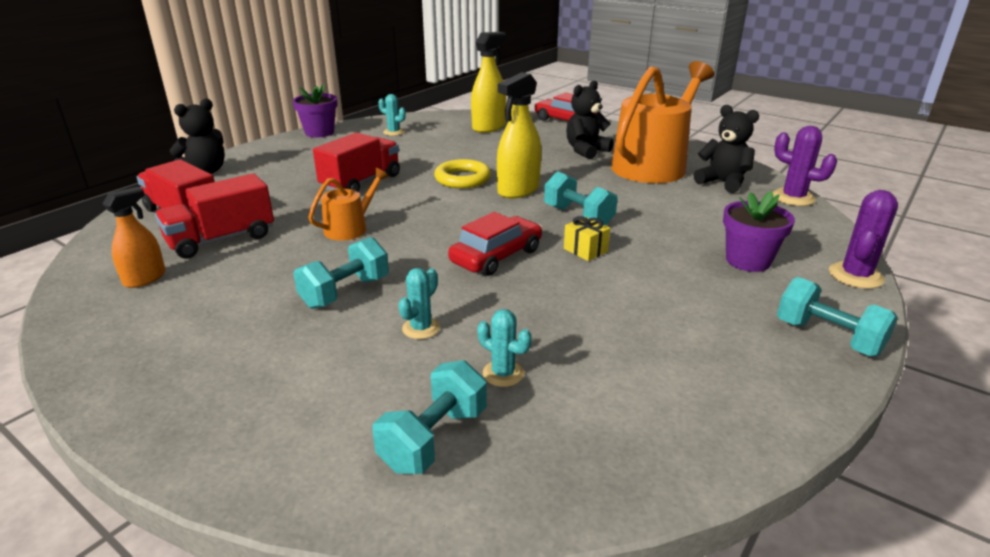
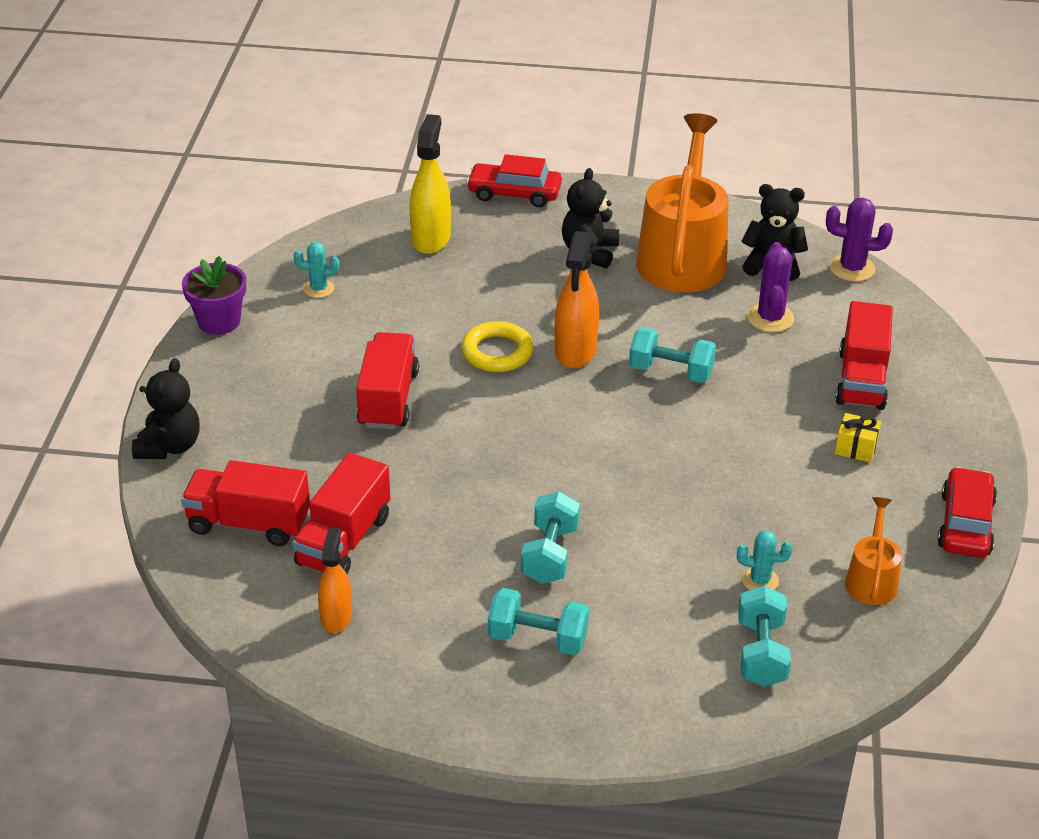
camera: 30 degrees left, 10 degrees up
(350, 228) = (459, 474): orange watering can -> orange watering can (871, 579)
(421, 328) = (656, 565): turquoise cactus -> none
(496, 256) = (642, 457): red car -> red car (965, 524)
(518, 190) = (575, 351): yellow spray bottle -> orange spray bottle
(585, 250) = (715, 418): yellow gift -> yellow gift (856, 448)
(748, 261) = (861, 379): purple flower pot -> red truck
(828, 337) = (965, 448): turquoise dumbbell -> turquoise dumbbell (537, 638)
(855, 276) = (954, 367): purple cactus -> purple cactus (770, 318)

